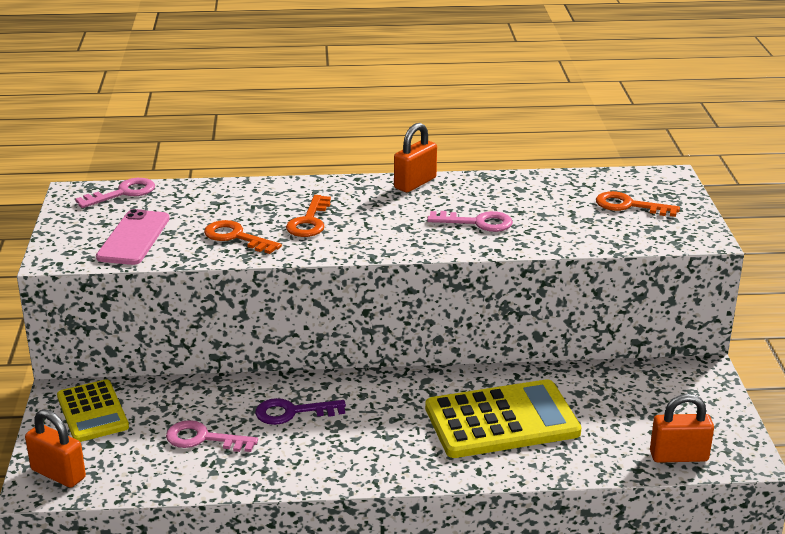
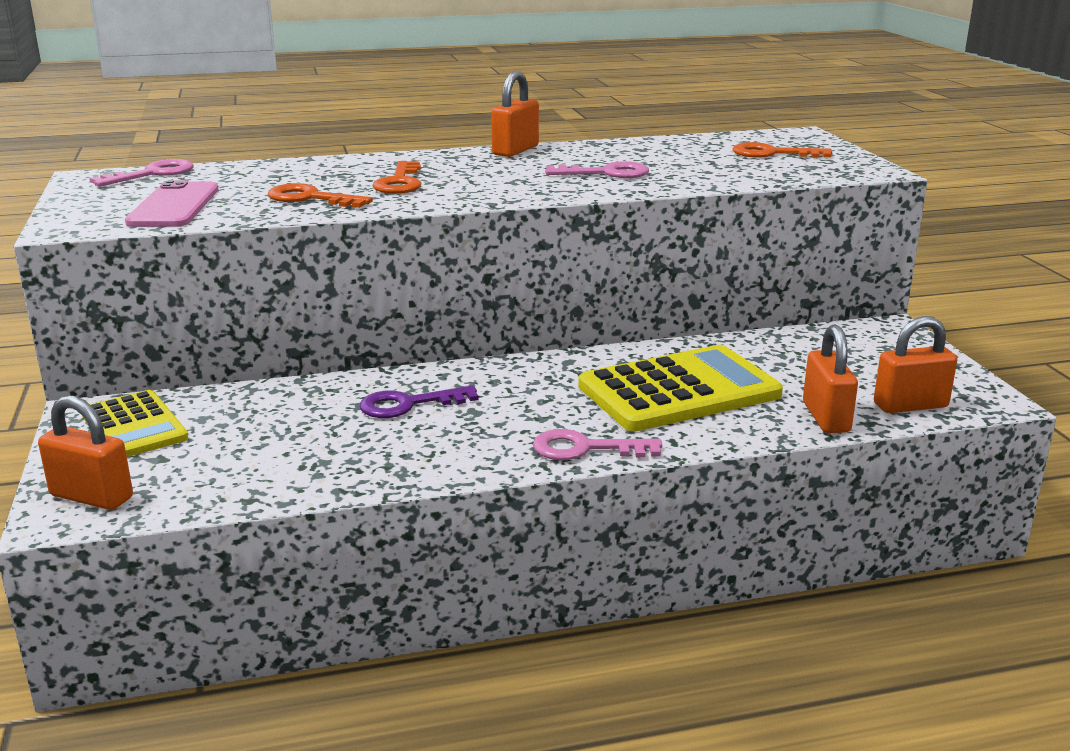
camera: 10 degrees left, 5 degrees down
(203, 439) = (295, 441): pink key -> pink key (585, 448)
(605, 461) = (826, 417): none -> orange padlock

